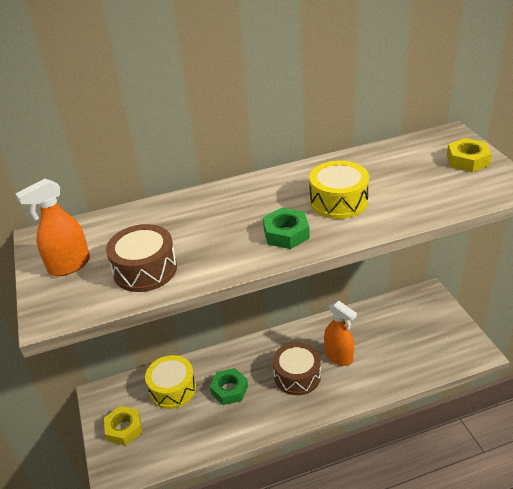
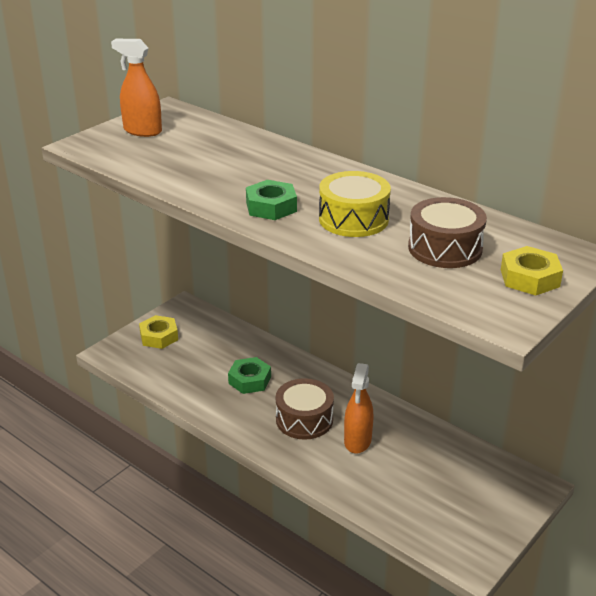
camera: 55 degrees right, 5 degrees down
(145, 270) = (162, 161): brown drum -> brown drum (445, 248)
(172, 389) = (223, 345): yellow drum -> none

